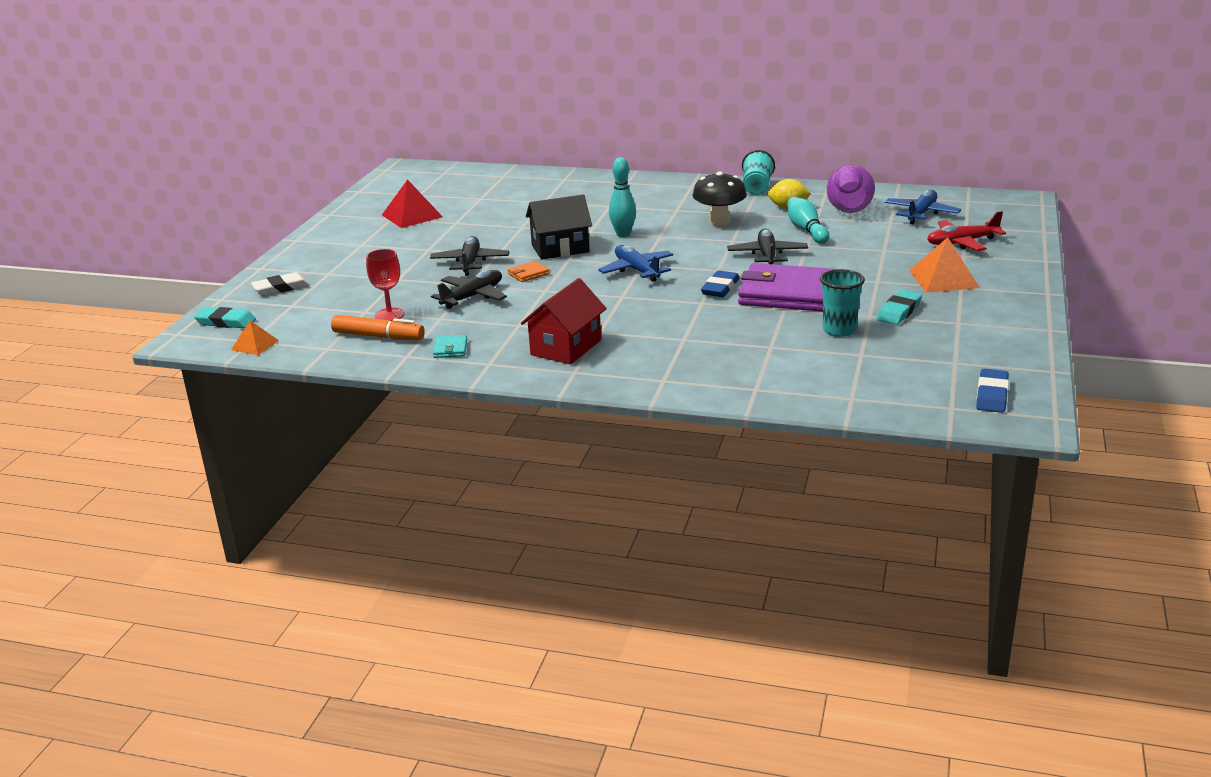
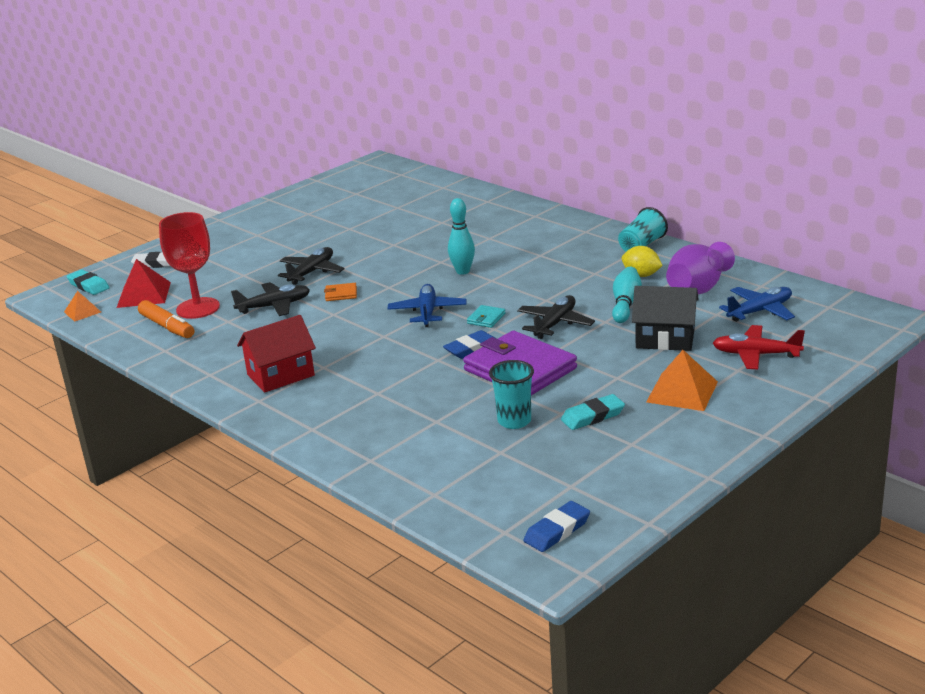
camera: 30 degrees right, 0 degrees up
(389, 315) = (198, 308): red goblet -> red goblet, size x1.63
(412, 216) = (325, 214): red pyramid -> red pyramid (143, 294)
(450, 349) = (200, 352): turquoise wallet -> turquoise wallet (486, 318)
(560, 248) = (395, 274): black house -> black house (665, 339)
(719, 222) = (560, 277): black mushroom -> none

